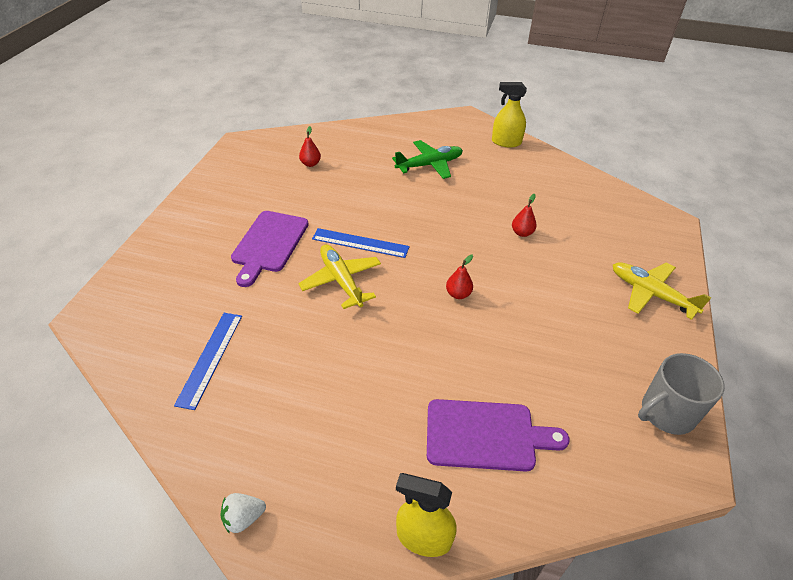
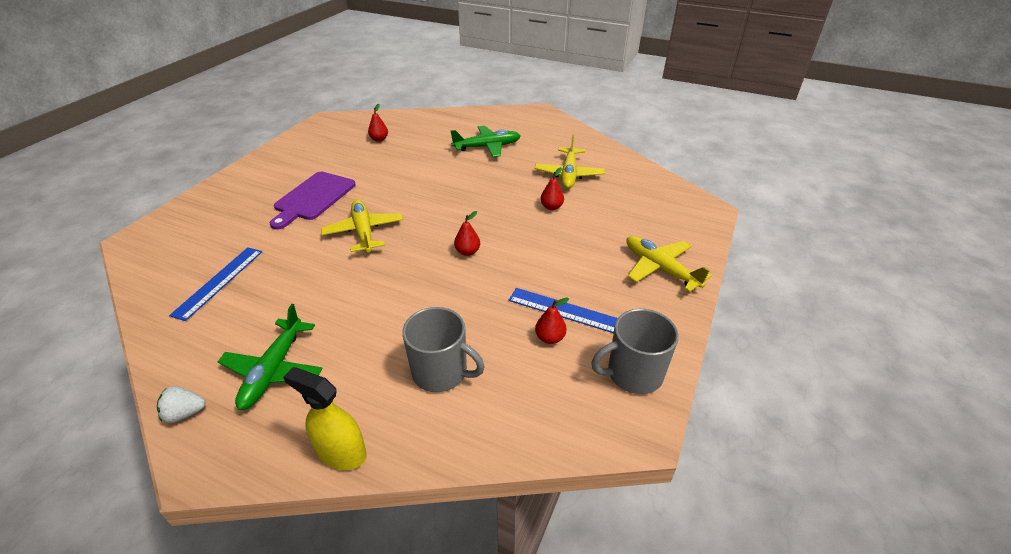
camera: 10 degrees right, 5 degrees down
(316, 456) = (273, 370): none -> green plane
(360, 243) = (395, 203): blue ruler -> blue ruler (565, 310)
(486, 435) = (441, 372): purple cutting board -> grey mug
(506, 142) = (568, 133): yellow spray bottle -> none
(525, 192) = (569, 174): none -> yellow plane
(575, 384) = (550, 338): none -> red pear

